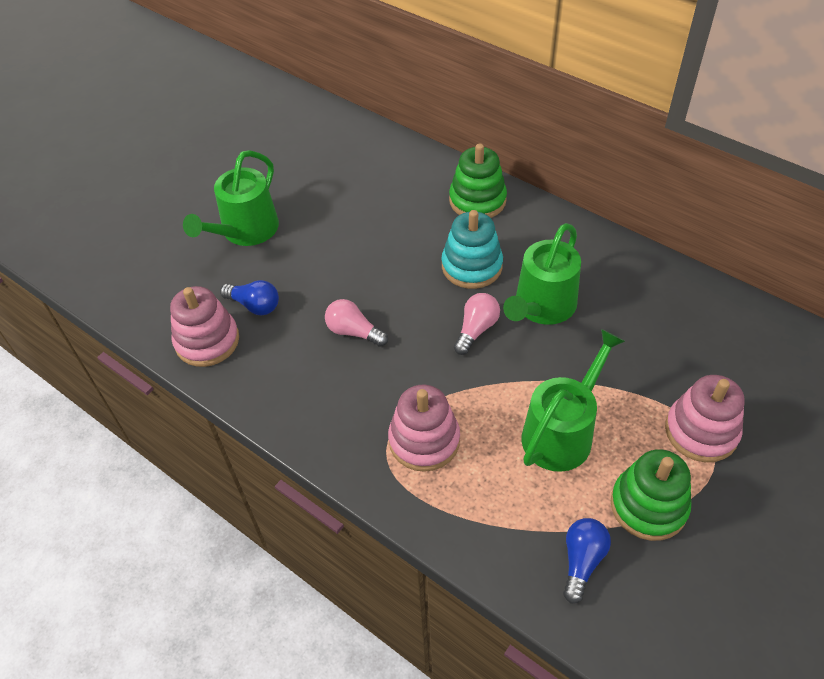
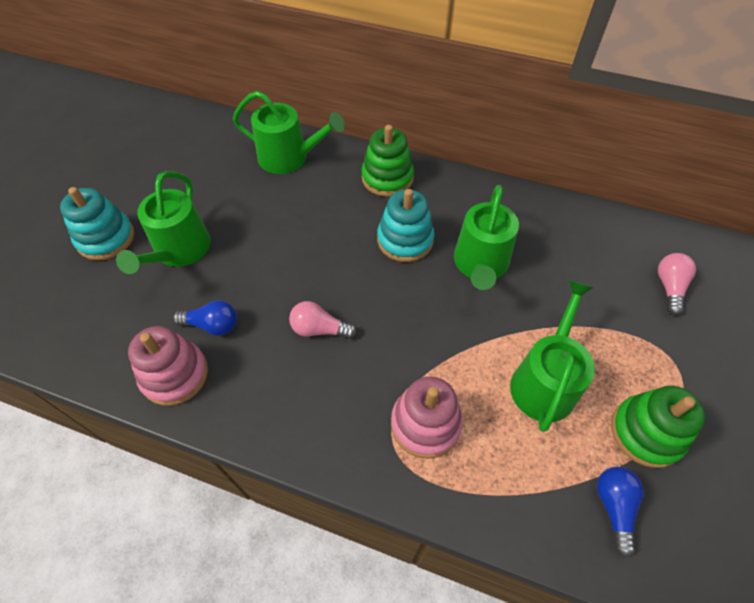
camera: 20 degrees left, 5 degrees up
(182, 205) = (106, 238): none -> turquoise stacking toy
(382, 161) = (289, 157): none -> green watering can
(476, 329) = (431, 299): pink light bulb -> pink light bulb (669, 287)
(701, 431) = (658, 348): pink stacking toy -> none

